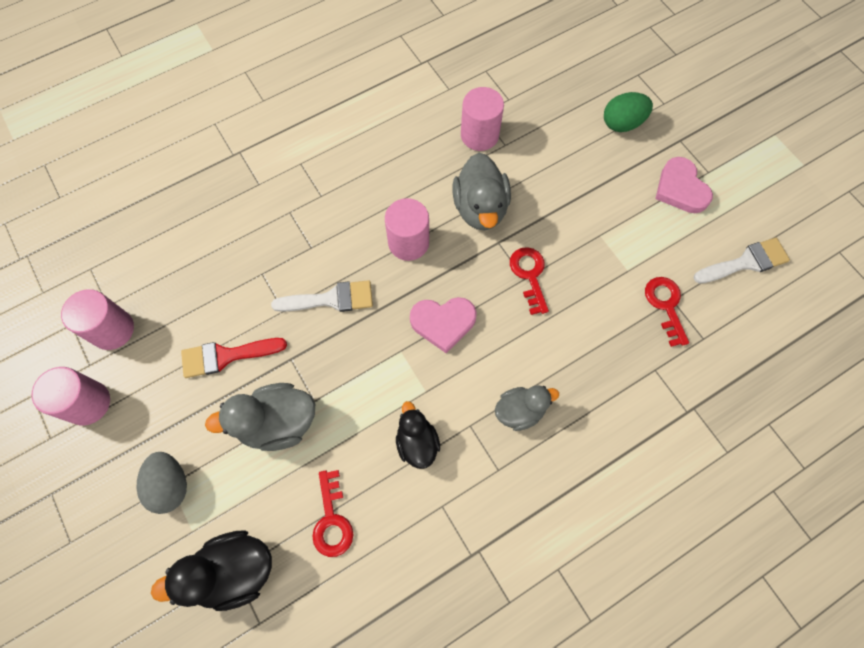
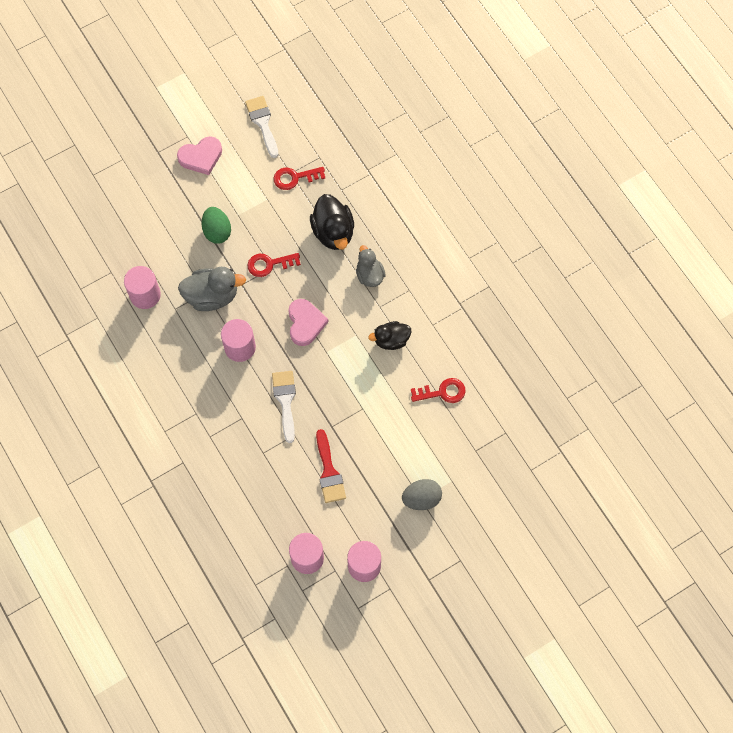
camera: 90 degrees left, 0 degrees up
(234, 570) = (475, 451): black duck -> black duck (333, 232)
(277, 423) = (378, 432): grey duck -> none
(622, 123) = (140, 191): green egg -> green egg (217, 231)

